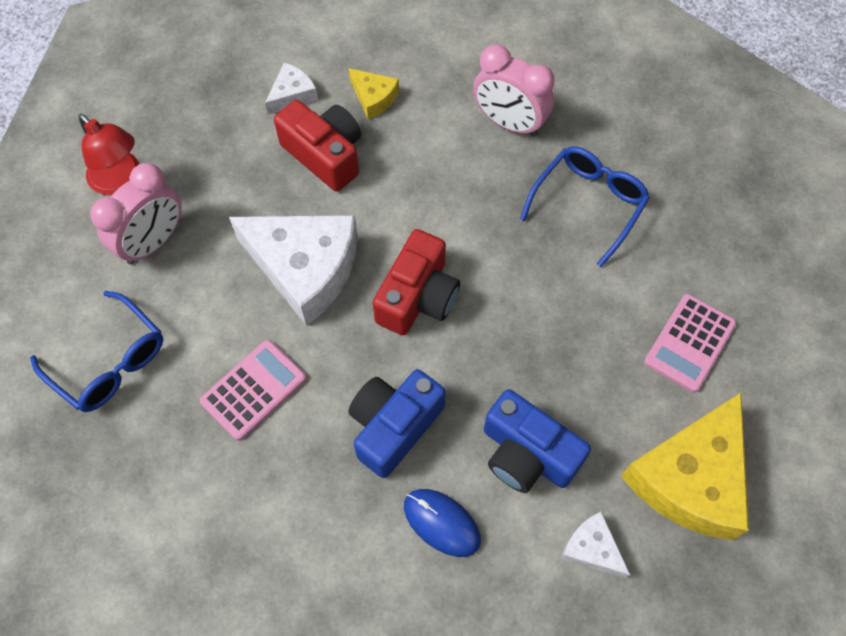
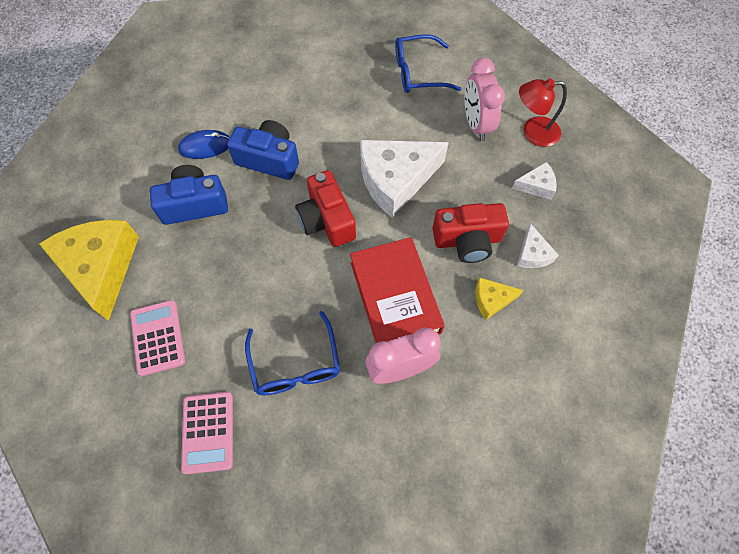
camera: 130 degrees right, 0 degrees up
(253, 390) = (347, 117): pink calculator -> pink calculator (208, 432)
(394, 426) = (269, 159): blue camera -> blue camera turned 60 degrees counterclockwise
(445, 174) = (394, 297): none -> red book
(592, 548) = (126, 196): white cheese -> white cheese (536, 186)

